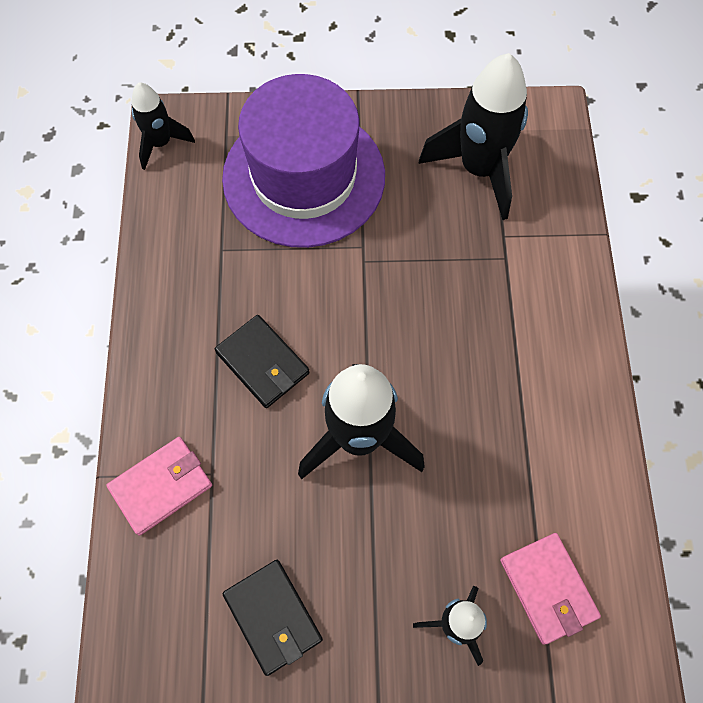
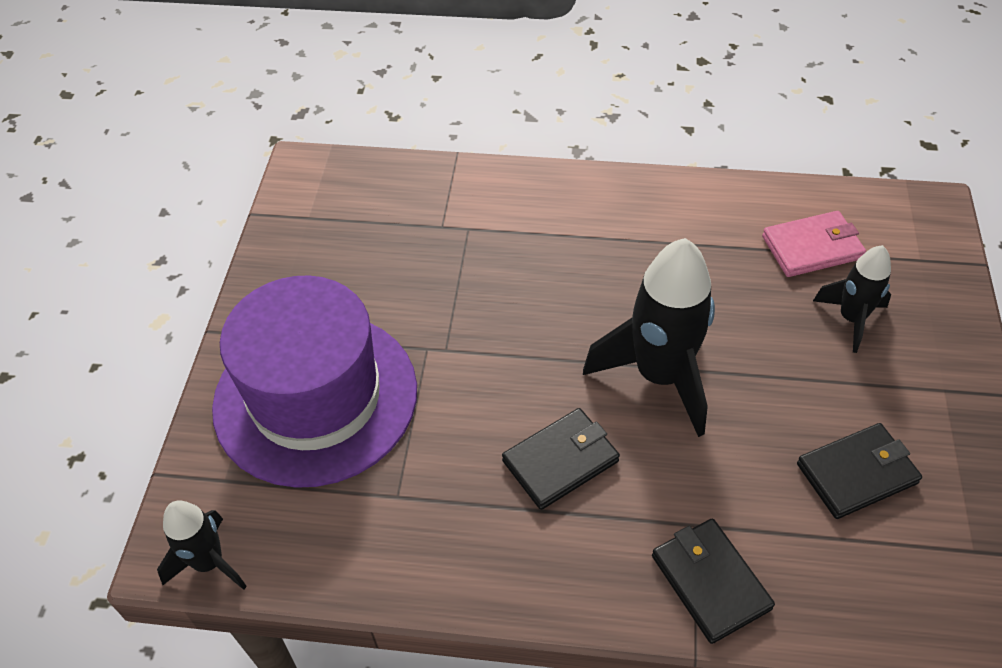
camera: 80 degrees left, 15 degrees down
(161, 486) = (710, 582): pink wallet -> black wallet
(479, 169) = (355, 234): black rocket -> none

